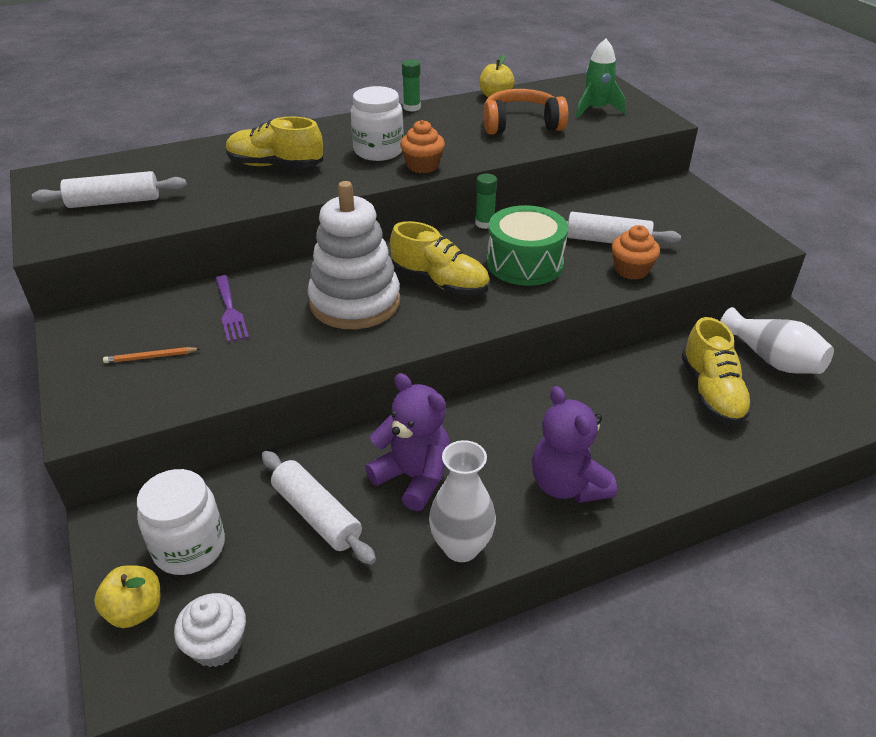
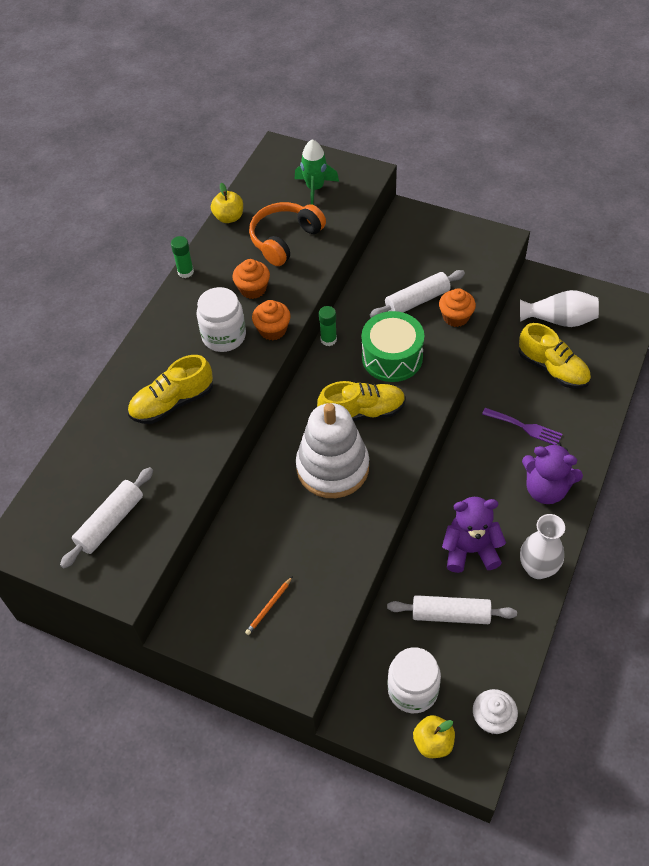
camera: 40 degrees left, 15 degrees up
(230, 311) = (267, 536): purple fork -> purple fork (525, 427)
(447, 138) = (253, 289): none -> orange cupcake

